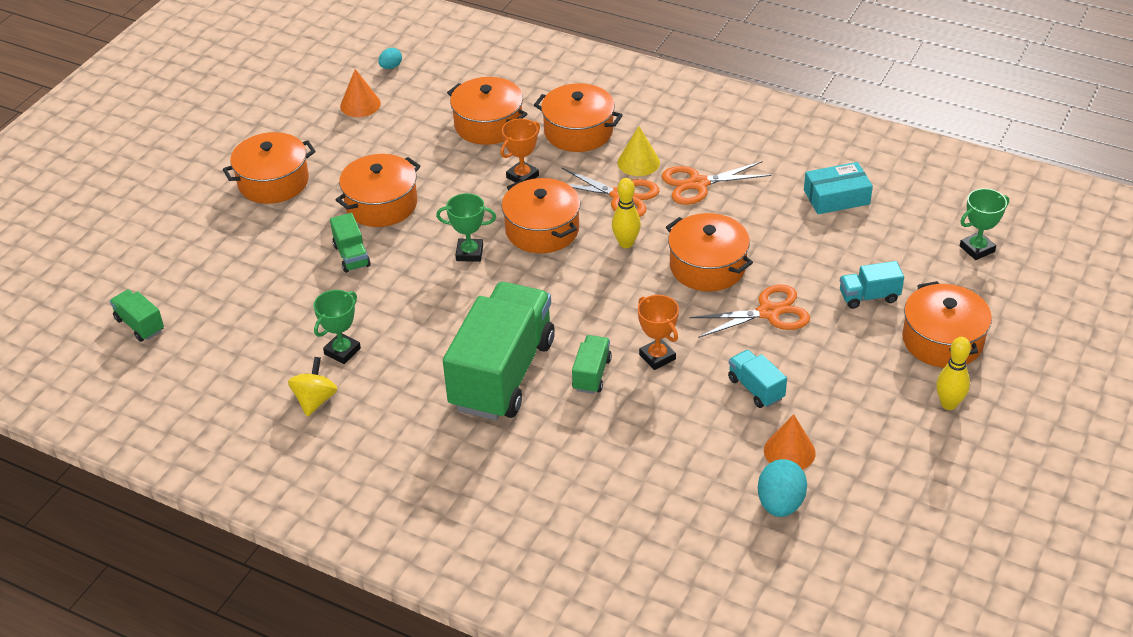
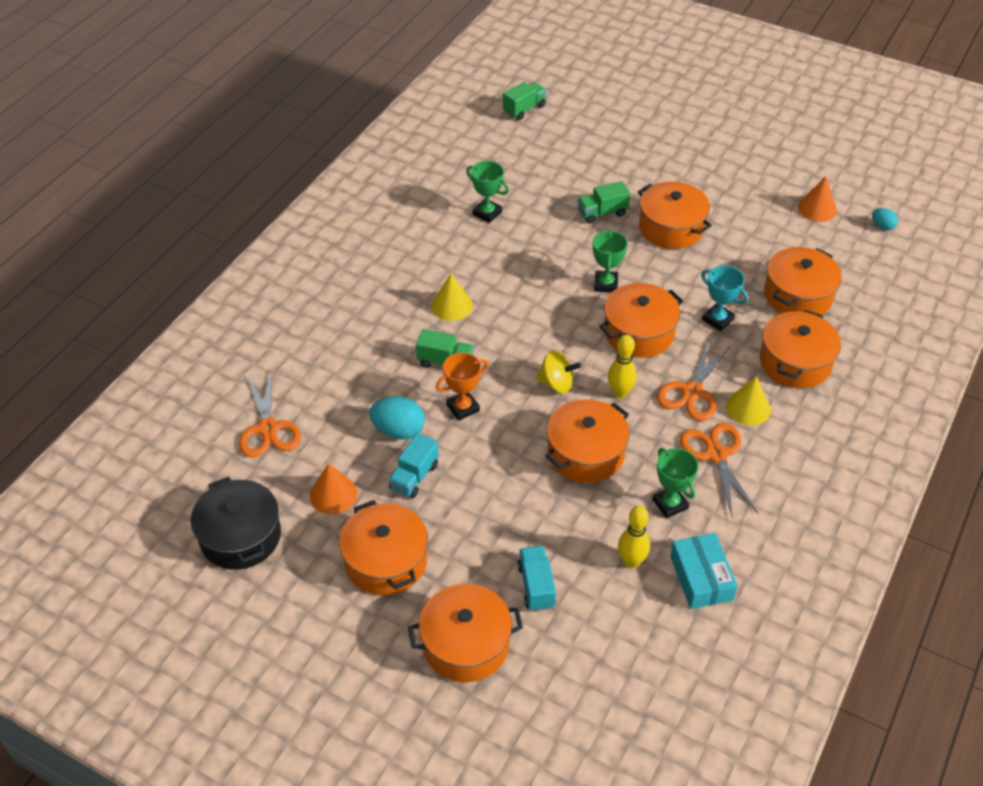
camera: 90 degrees right, 5 degrees up
(273, 182) = (698, 163): orange pot -> orange pot (386, 561)
(315, 400) = (435, 202): yellow spinning top -> yellow spinning top (556, 383)
(502, 374) = (452, 305): green truck -> yellow cone
(522, 176) = (717, 319): orange trophy -> turquoise trophy
(755, 389) = (414, 477): turquoise truck -> turquoise truck turned 150 degrees clockwise
(768, 312) = (516, 496): orange scissors -> orange scissors (268, 428)
(780, 504) = (274, 481): turquoise egg -> turquoise egg (398, 430)
(859, 523) = (240, 536): none -> black pot
(948, 404) = (374, 634): yellow bowling pin -> yellow bowling pin (631, 561)
(977, 249) = (613, 707): green trophy -> green trophy (670, 504)

